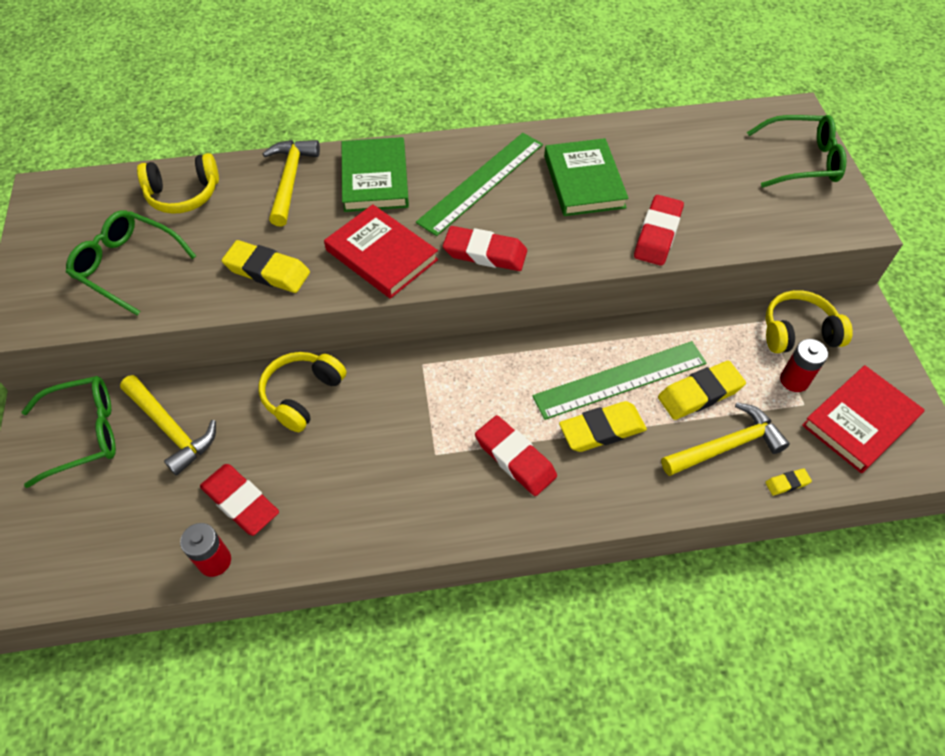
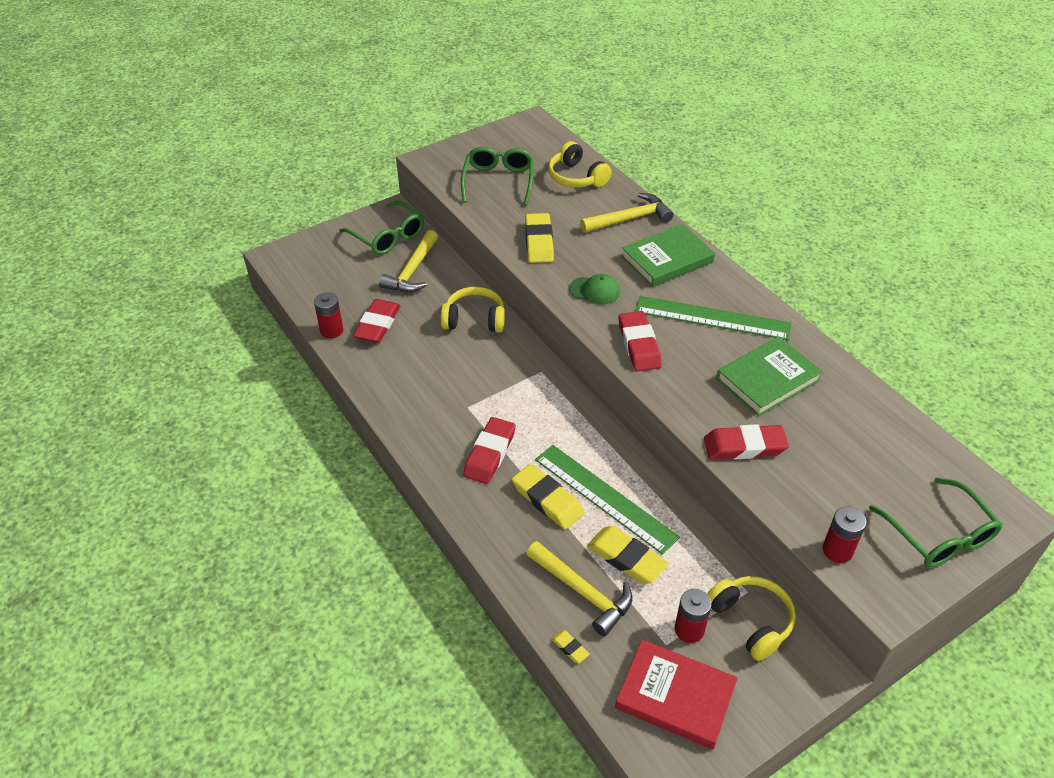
camera: 65 degrees right, 10 degrees down
(382, 255) = (594, 290): red book -> green cap
(797, 228) = (837, 550): none -> red battery

